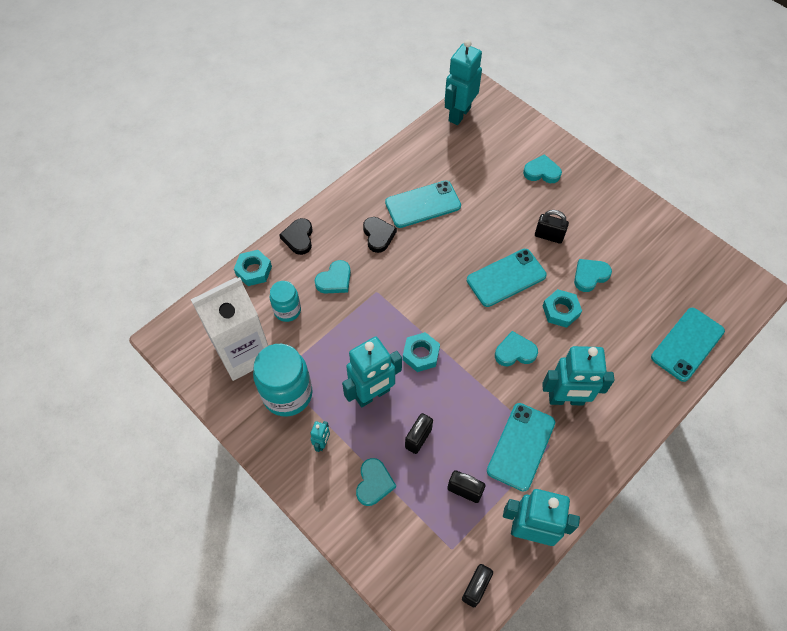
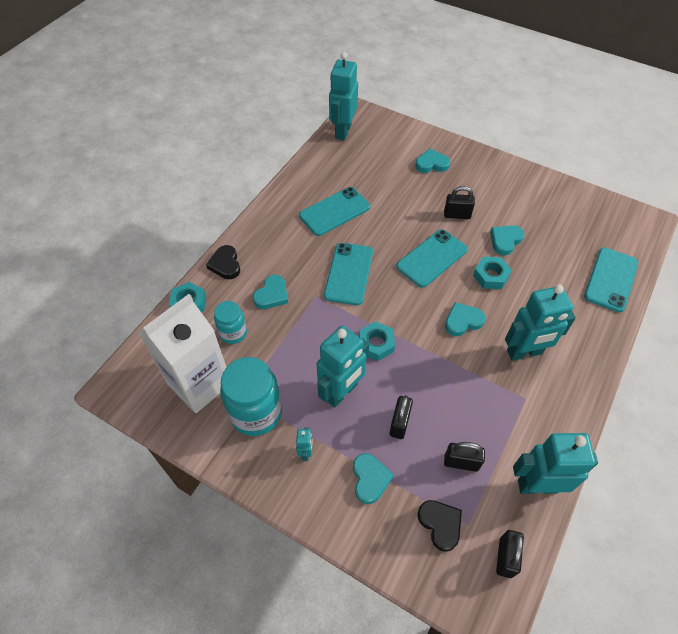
camera: 15 degrees left, 5 degrees down
(378, 235) = (301, 246): black heart -> black heart (440, 524)
(521, 446) = (499, 406): turquoise phone -> turquoise phone (349, 273)

